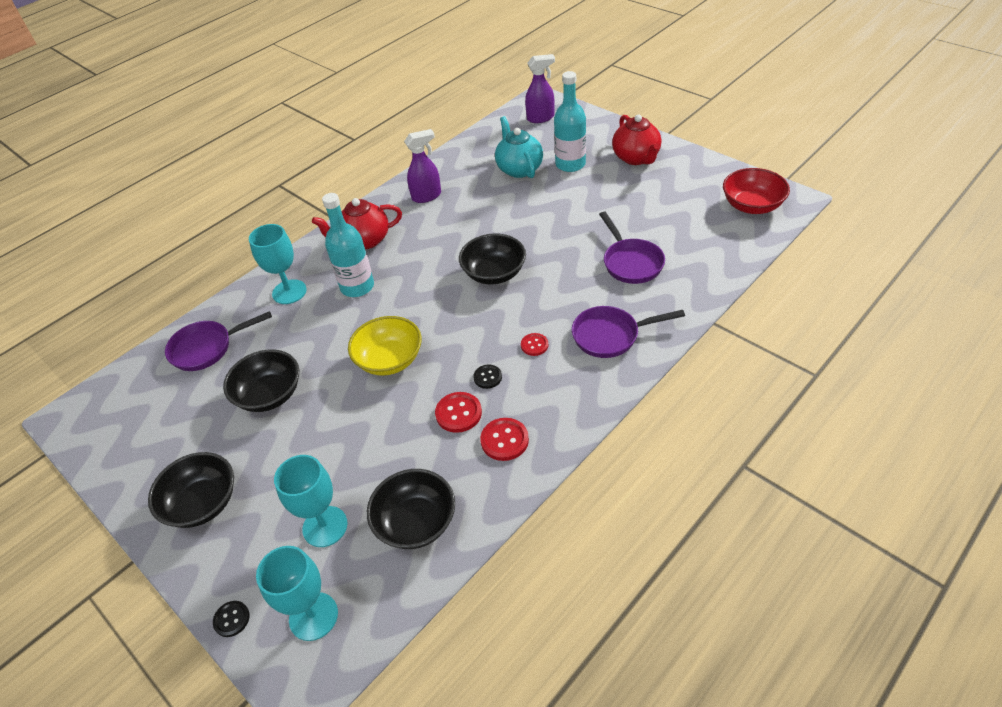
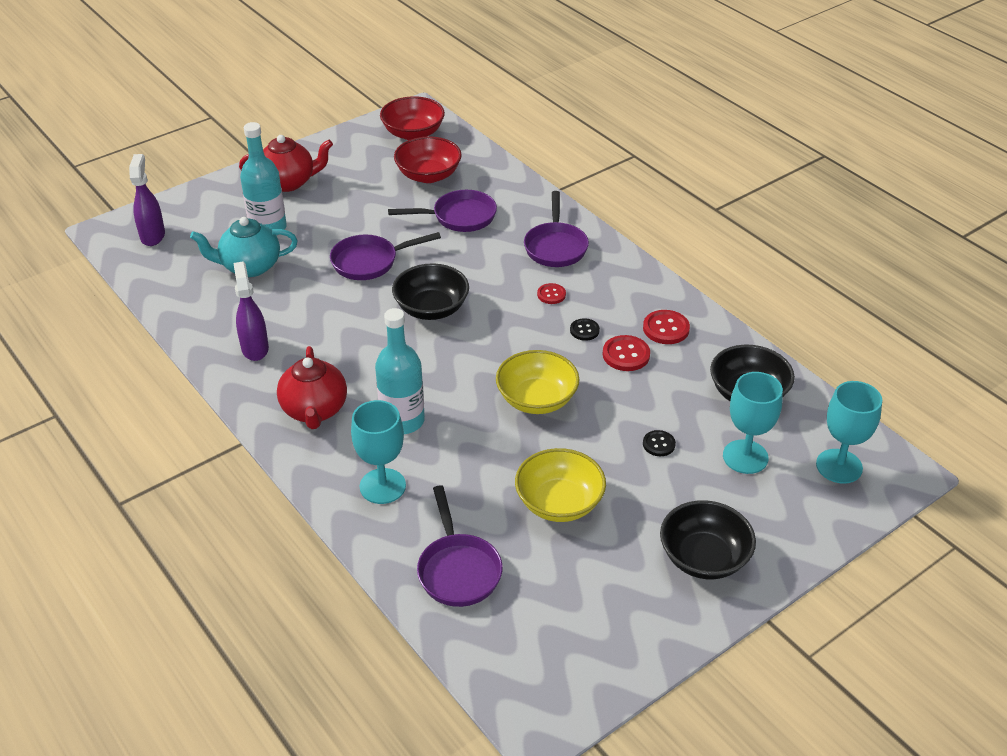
camera: 85 degrees left, 5 degrees down
(231, 619) = (840, 525): black button -> black button (658, 444)
(269, 394) = (559, 503): black bowl -> yellow bowl
(545, 225) = (370, 262): none -> purple pan
(687, 230) = (428, 175): none -> red bowl

